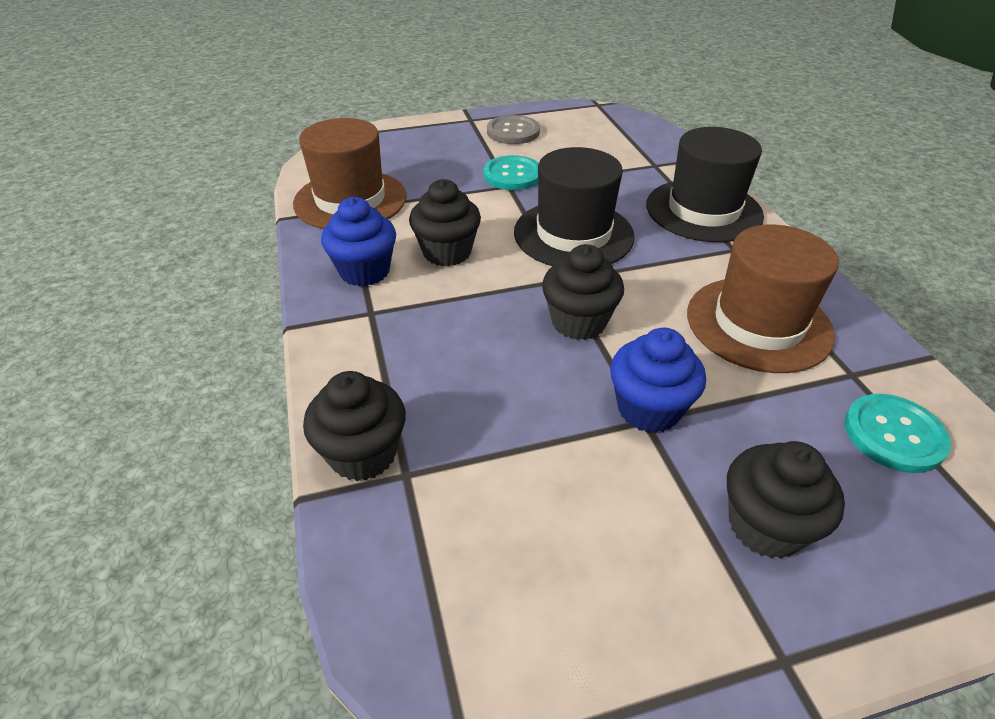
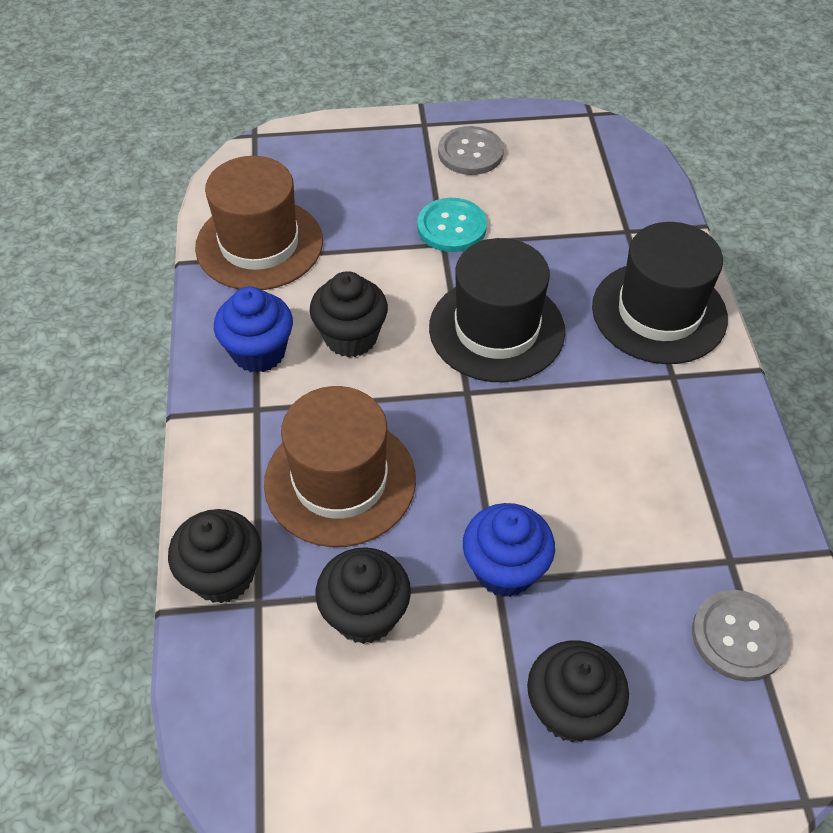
camera: 10 degrees right, 10 degrees up
(578, 322) = (467, 452): black cupcake -> black cupcake (365, 614)
(758, 323) = (657, 482): brown hat -> brown hat (340, 481)
(893, 434) = (738, 636): turquoise button -> grey button

